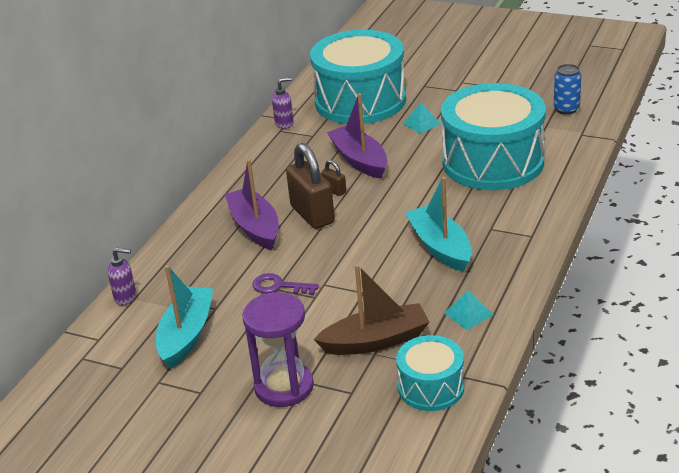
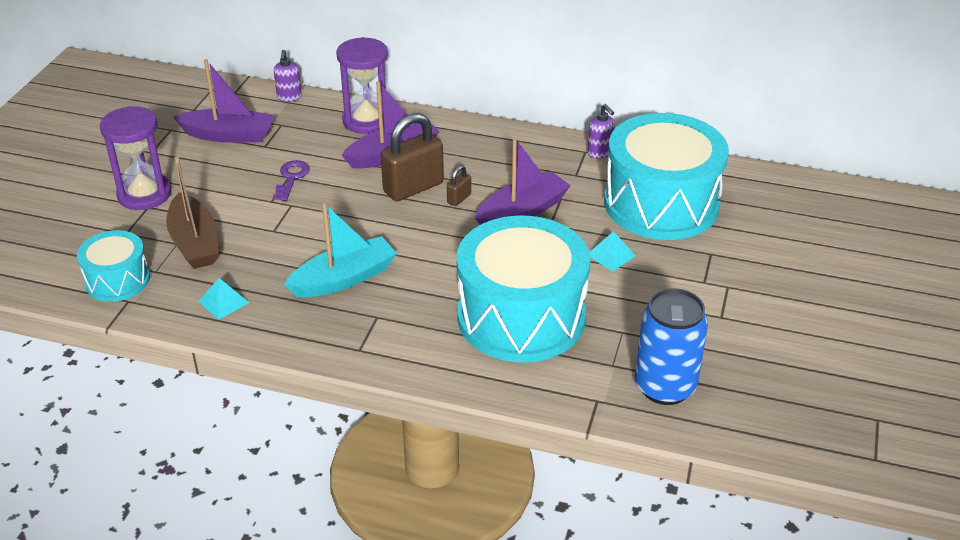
camera: 80 degrees right, 5 degrees up
(186, 335) = (229, 135): turquoise boat -> purple boat
(191, 244) = (367, 120): none -> purple hourglass
(566, 109) = (665, 387): blue can -> blue can, size x1.68

